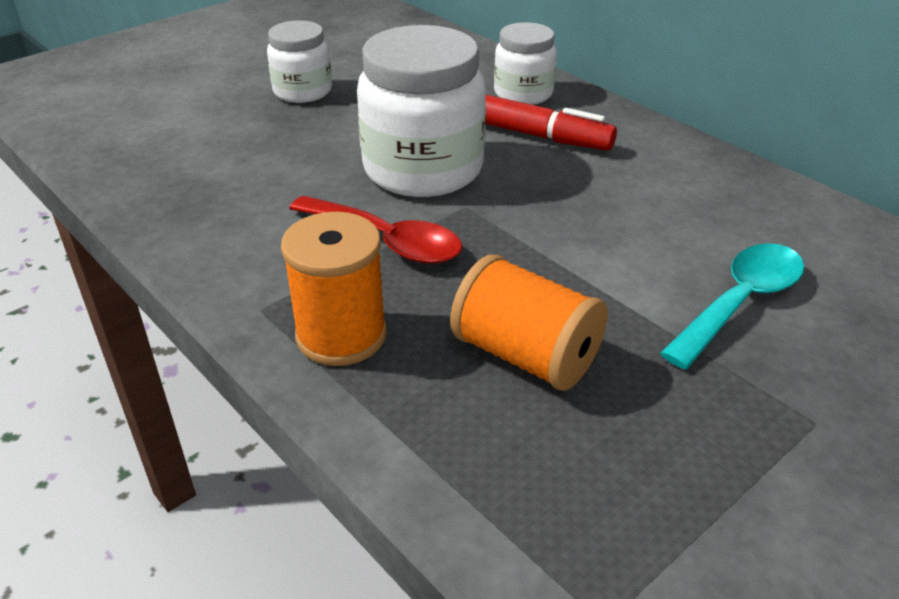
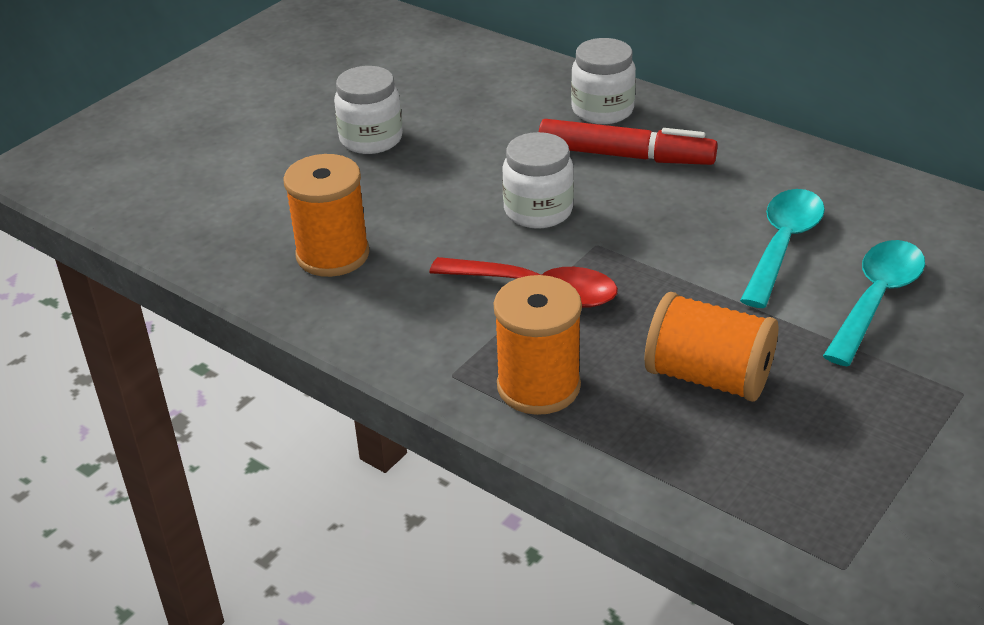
camera: 10 degrees left, 0 degrees up
(212, 181) = (333, 255): none -> orange spool
(423, 169) = (538, 211): white jar -> white jar, size x0.57
(655, 233) = (782, 245): none -> turquoise spoon

